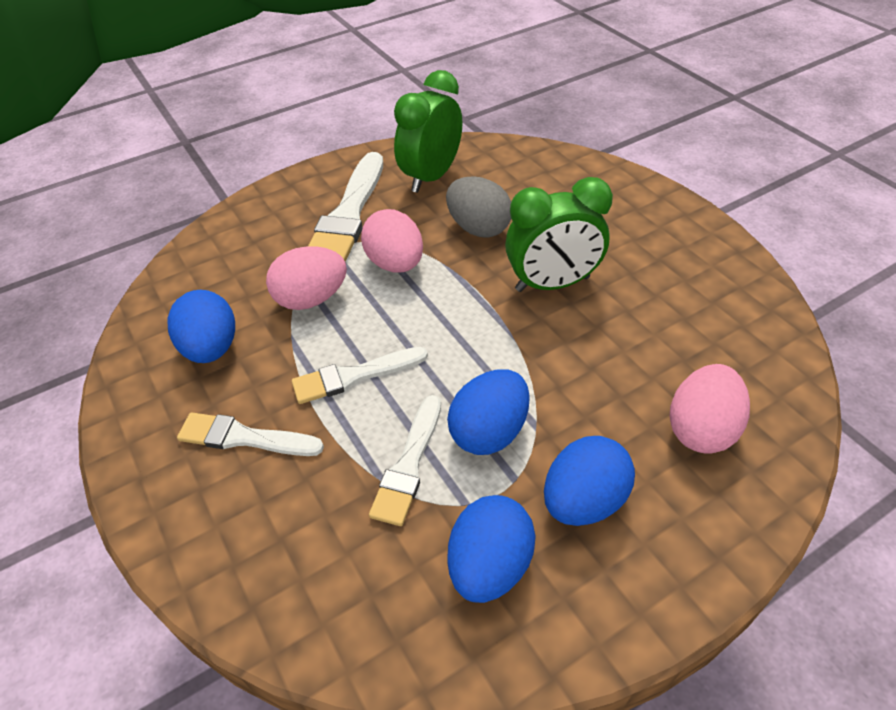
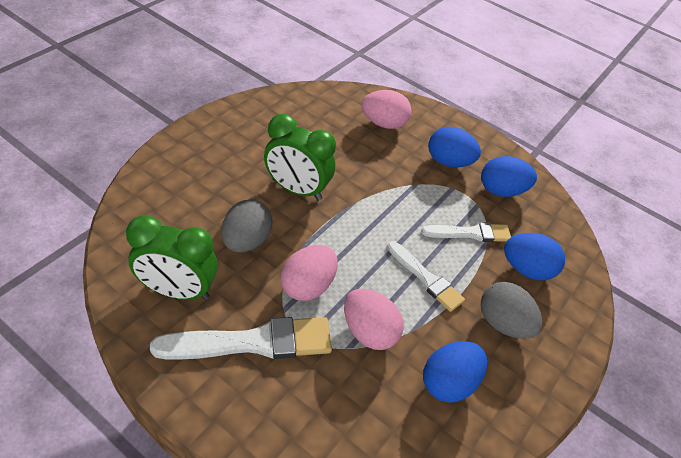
camera: 120 degrees left, 0 degrees up
(244, 437) = (503, 323): white brush -> grey egg
(489, 432) = (430, 203): blue egg -> blue egg (526, 269)
(552, 284) = (297, 190): green clock -> green clock turned 150 degrees clockwise

